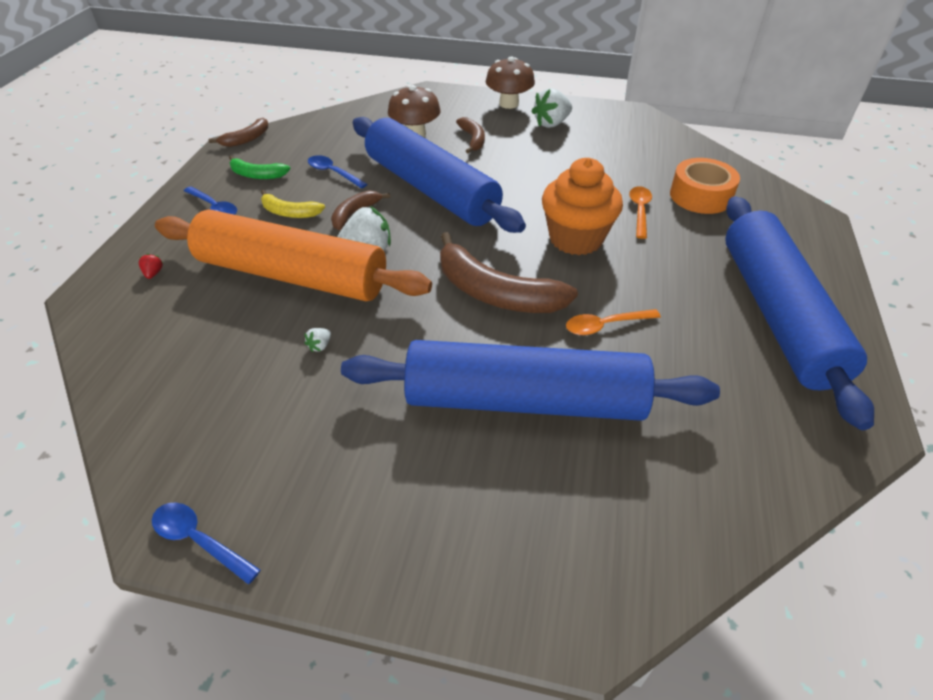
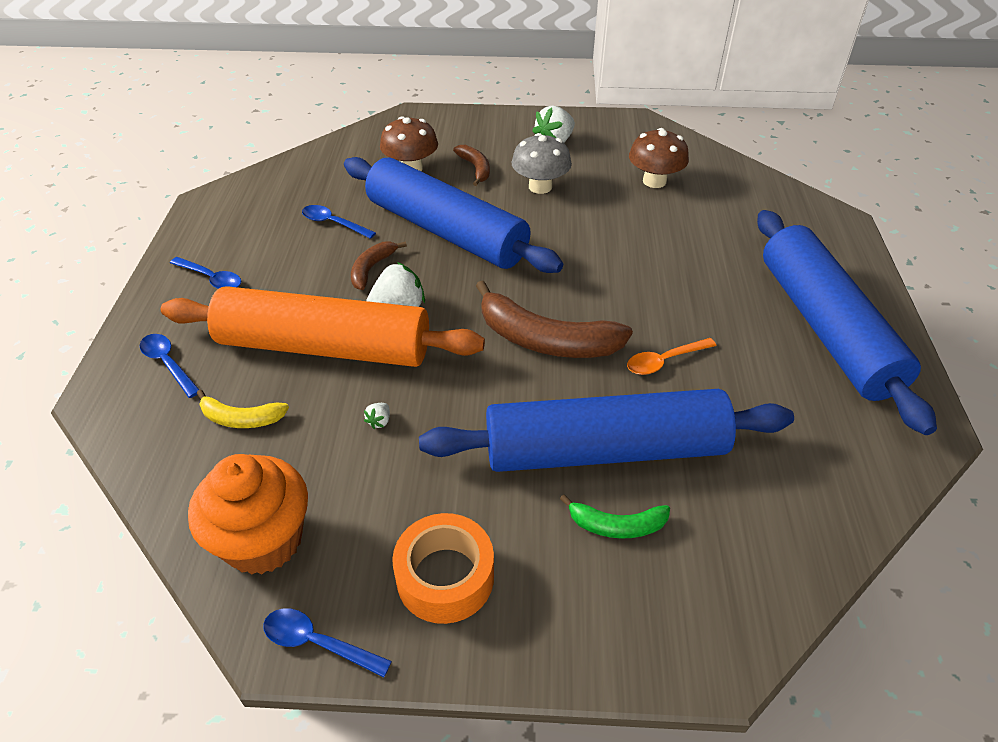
camera: 10 degrees left, 0 degrees up
(153, 273) = (168, 364): red strawberry -> blue spoon
(246, 139) = (221, 192): brown banana -> none
(257, 175) = (248, 234): green banana -> green banana (617, 525)
(290, 212) = (299, 275): yellow banana -> yellow banana (241, 418)
(509, 104) = (503, 122): brown mushroom -> brown mushroom (654, 181)
(527, 160) = (540, 187): none -> grey mushroom
(576, 239) = (612, 271): orange cupcake -> orange cupcake (263, 540)
(639, 211) = (669, 233): orange spoon -> none
(700, 196) = (726, 209): orange tape -> orange tape (445, 577)

